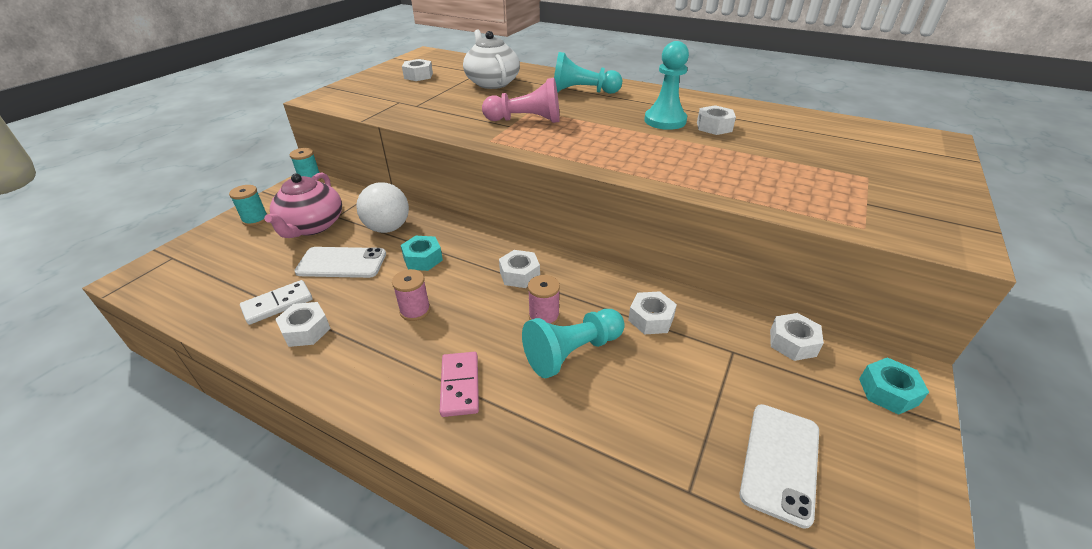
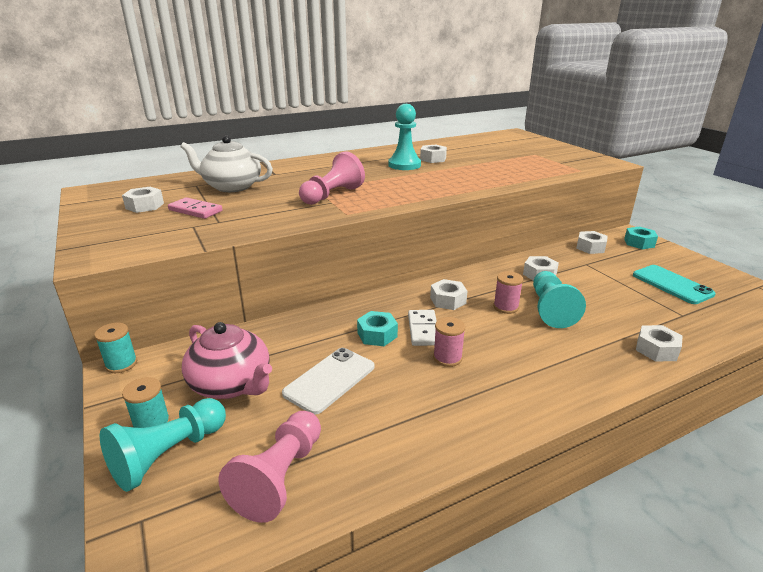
camera: 55 degrees left, 10 degrees down
(222, 289) = (280, 477): none -> pink pawn
(278, 304) = (357, 437): white domino -> white domino (423, 330)
(306, 330) = (419, 426): white nut -> white nut (656, 349)
(388, 228) = (302, 339): white ball -> none
(460, 385) = (553, 362): pink domino -> pink domino (195, 210)
(582, 92) = (314, 169): turquoise pawn -> turquoise pawn (168, 455)
(780, 461) = (672, 284): white phone -> turquoise phone

